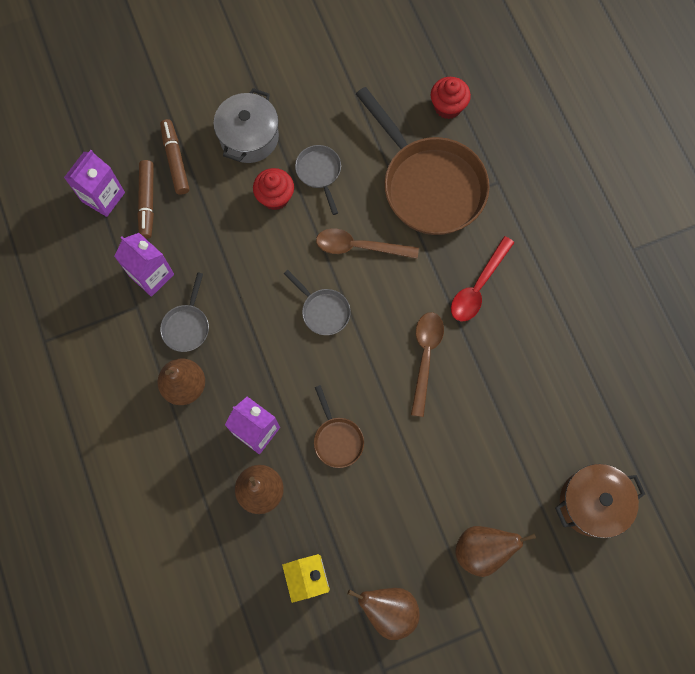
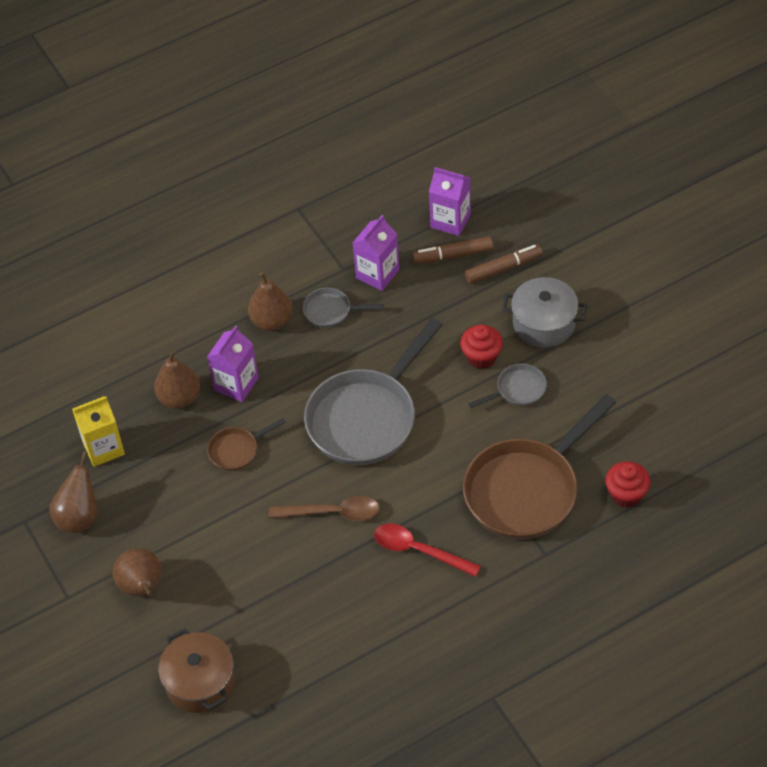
camera: 85 degrees right, 20 degrees down
(323, 311) = (366, 418): grey pan -> grey pan, size x2.23
(359, 247) = (442, 437): brown spoon -> none

